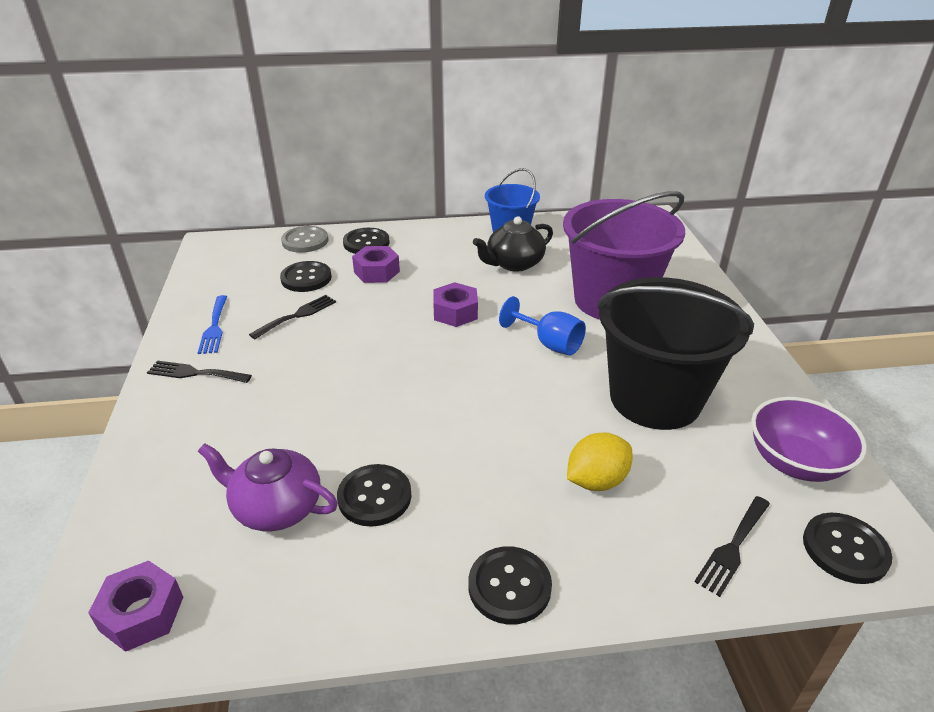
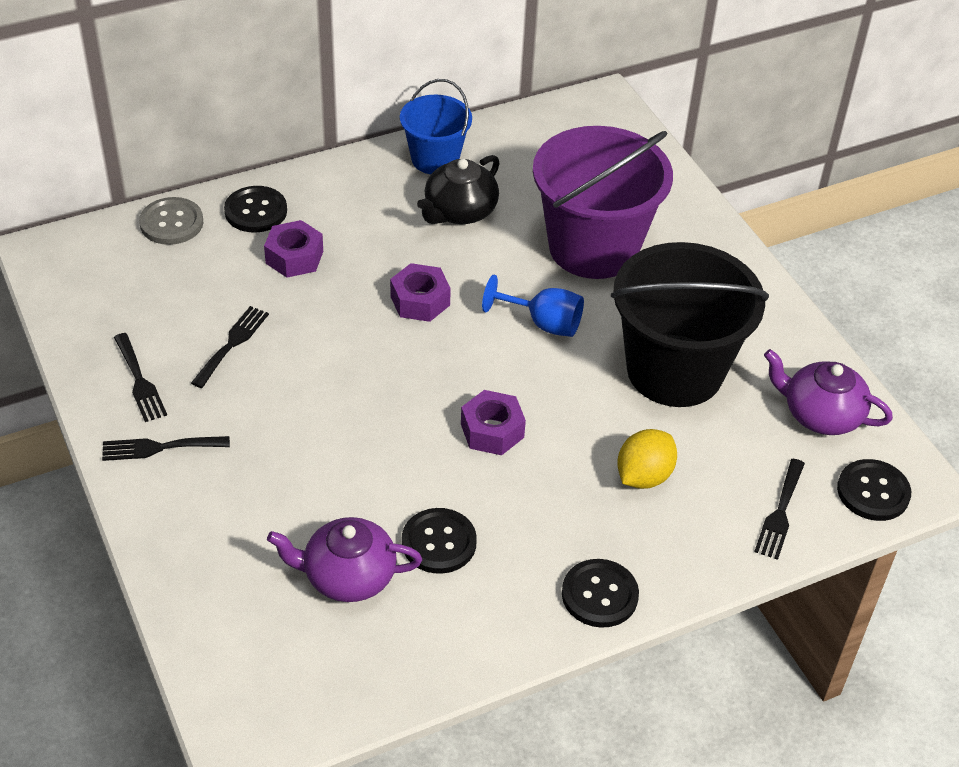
camera: 20 degrees left, 10 degrees up
(142, 613) = (283, 701): purple nut -> purple nut (492, 431)
(214, 327) = (140, 381): blue fork -> black fork
(306, 278) = (209, 285): black button -> none
(795, 462) = (820, 414): purple bowl -> purple teapot

